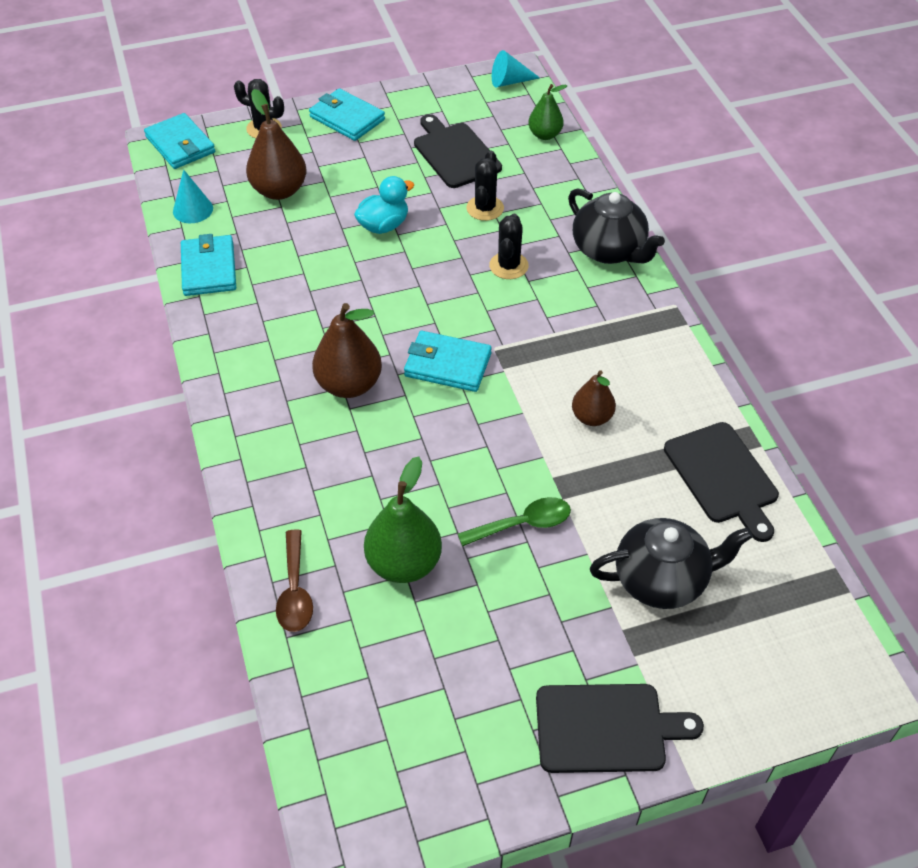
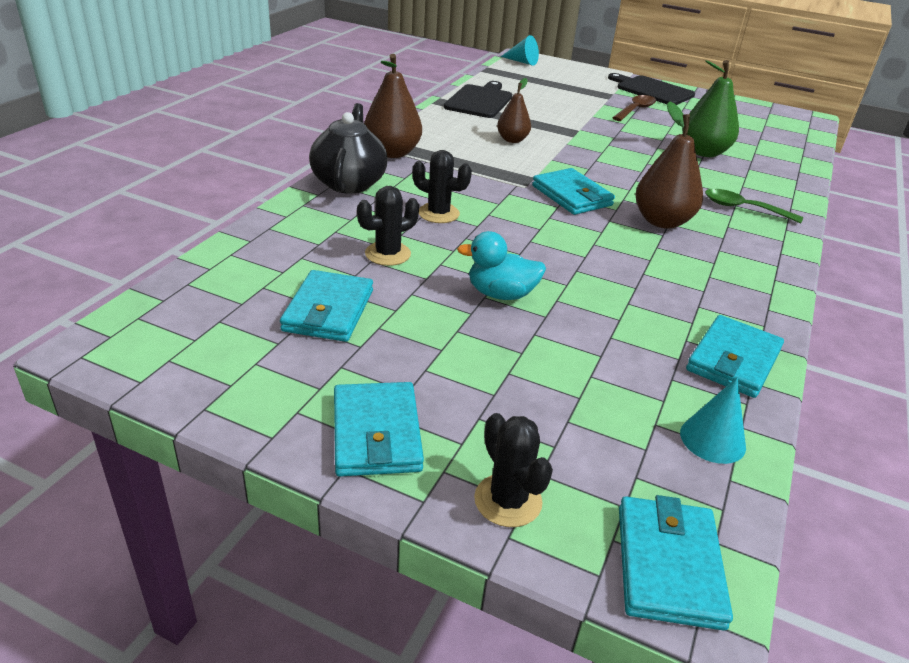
camera: 140 degrees left, 15 degrees down
(279, 190) = (575, 394): brown pear -> brown pear (392, 153)
(295, 591) = (783, 171): brown spoon -> brown spoon (635, 110)
(455, 153) = (329, 310): black cutting board -> turquoise wallet
(508, 266) = (438, 213): black cactus -> black cactus turned 60 degrees clockwise
(509, 81) = (123, 343): turquoise cone -> turquoise cone (522, 62)
(523, 524) = (614, 134): green spoon -> green spoon (743, 208)
(545, 135) = (217, 272): green pear -> none
(662, 580) = (567, 98): black teapot -> none

